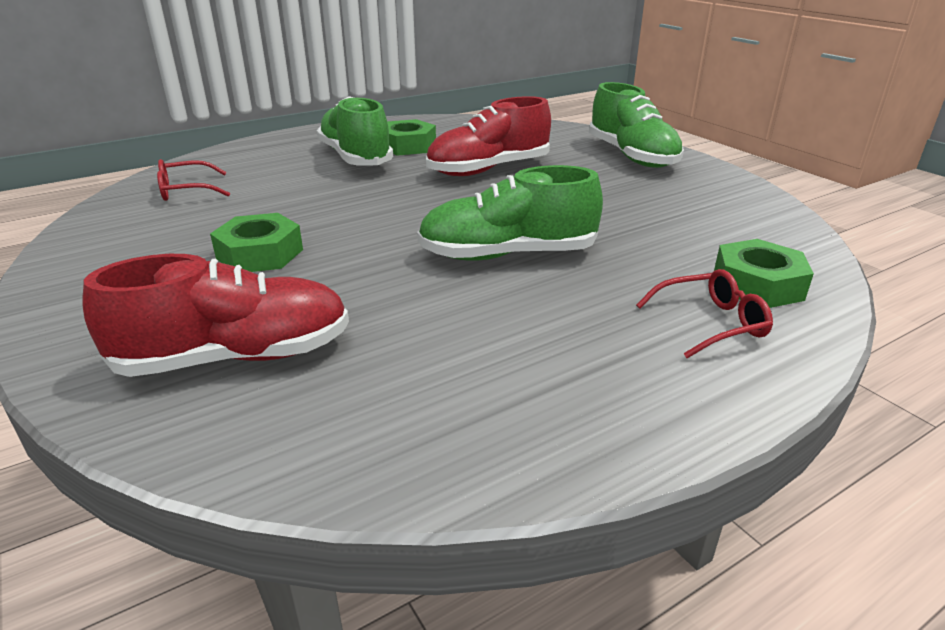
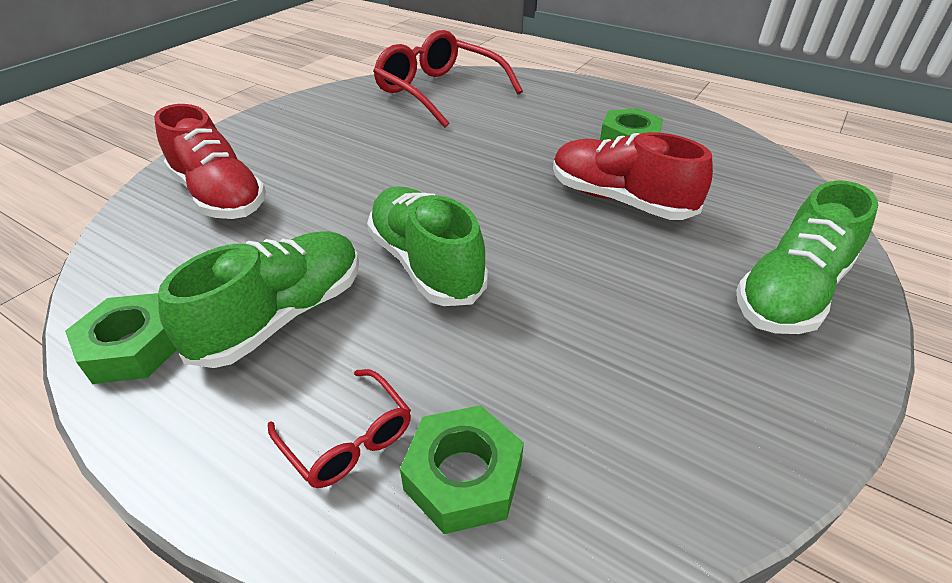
camera: 65 degrees right, 10 degrees up
(186, 190) = (439, 91): red glasses -> red glasses, size x2.06
(260, 254) = (358, 153): green nut -> green nut (133, 347)
(355, 158) = (570, 127): green shoe -> green shoe (282, 316)

